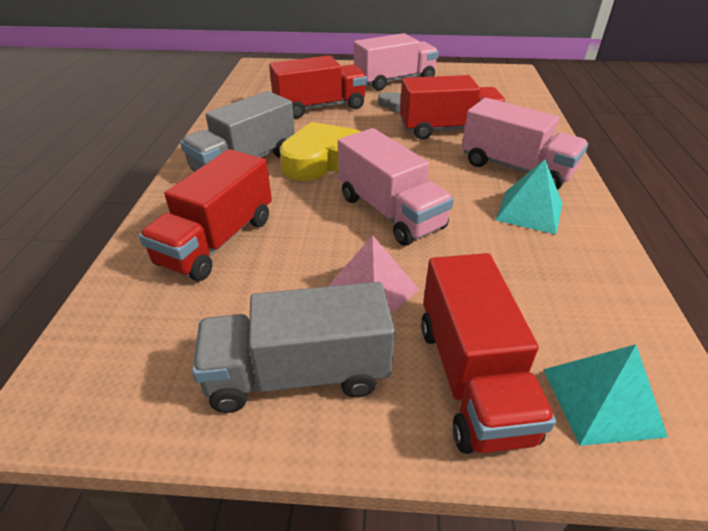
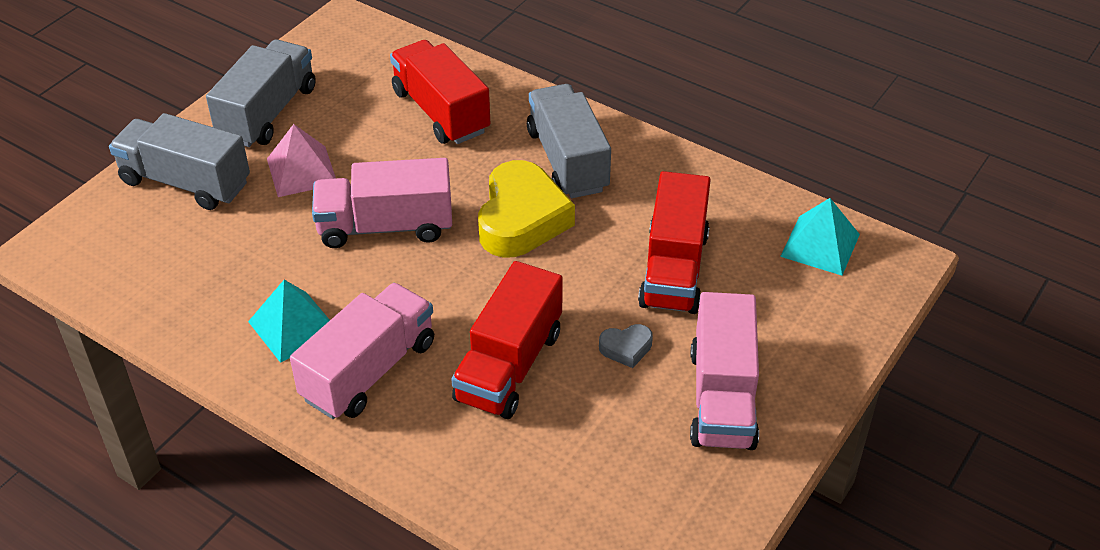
camera: 120 degrees right, 5 degrees up
(472, 378) = (185, 182): red truck -> grey truck
(516, 168) = (369, 370): pink truck -> pink truck turned 150 degrees clockwise
(601, 401) = (111, 228): turquoise pyramid -> turquoise pyramid (820, 245)

